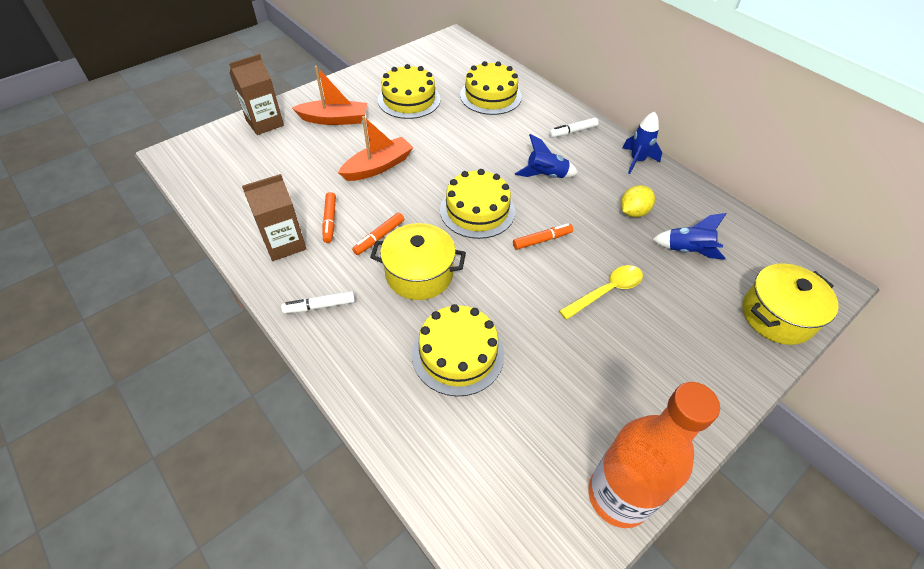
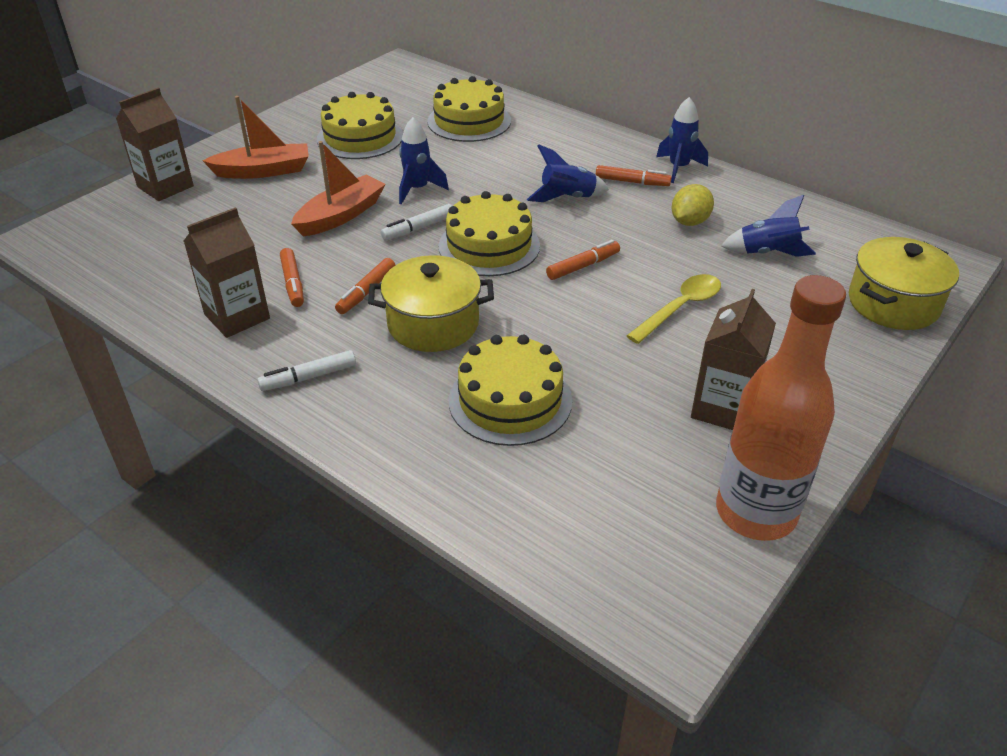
camera: 10 degrees left, 10 degrees down
(438, 151) = (418, 189): none -> blue rocket
(572, 131) = (588, 147): white marker -> white marker (418, 228)
(598, 168) = (632, 182): none -> orange marker
(617, 391) = (723, 408): none -> brown carton

